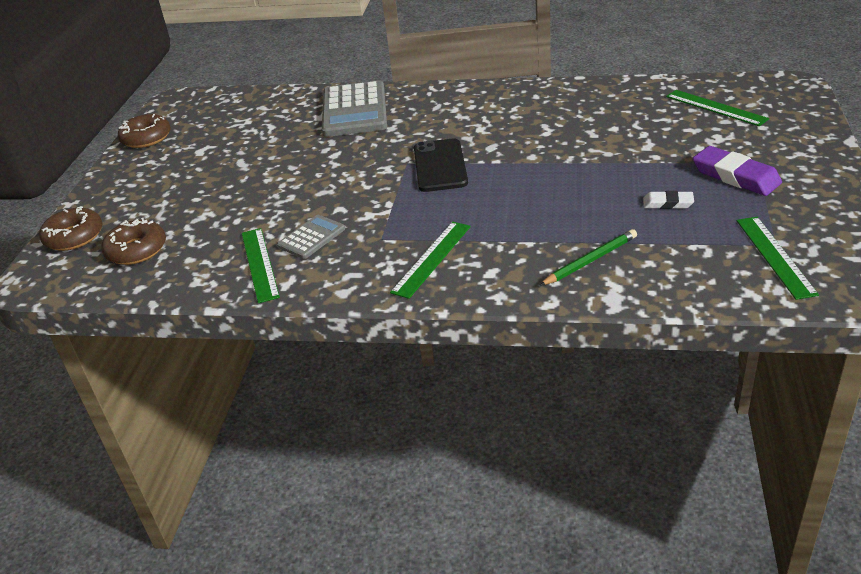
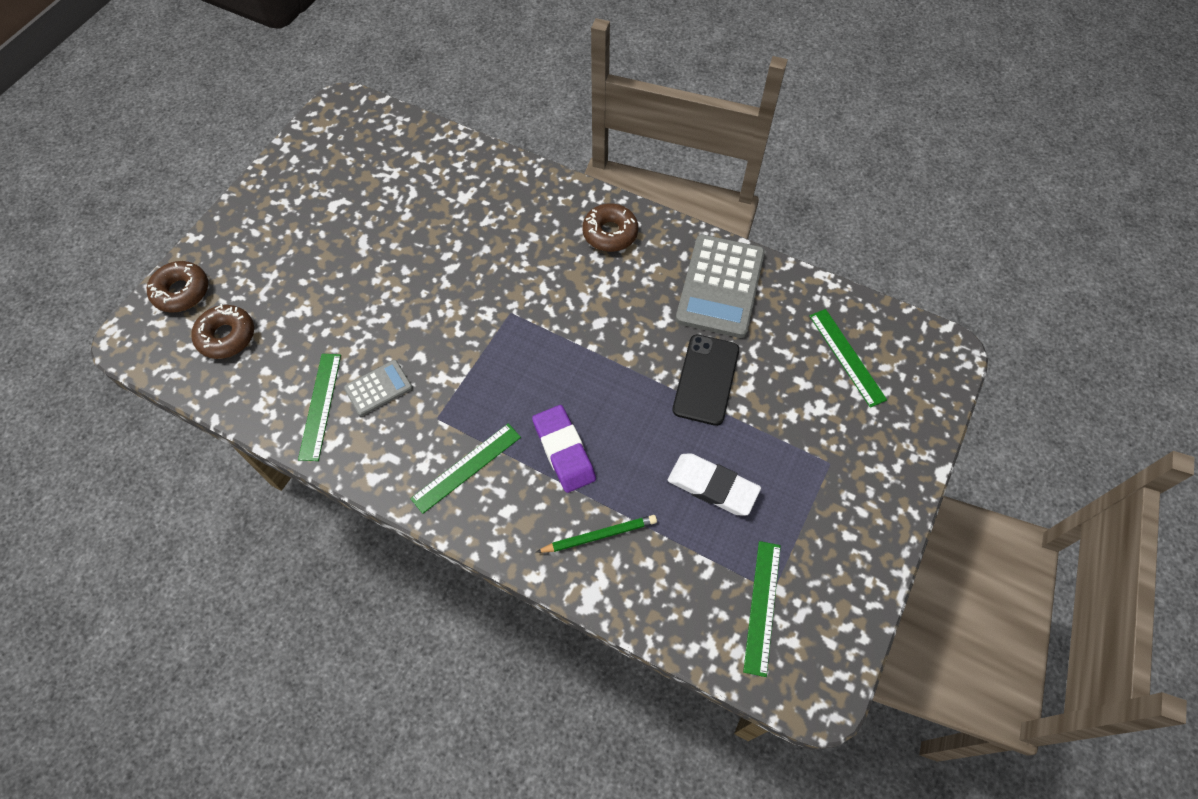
camera: 15 degrees right, 25 degrees up
(146, 138) = (293, 161): brown donut -> brown donut (610, 233)
(354, 110) = (500, 201): grey calculator -> grey calculator (720, 286)
(440, 166) = (537, 331): black phone -> black phone (706, 379)
(668, 203) = (712, 486): white eraser -> white eraser, size x1.78
(735, 176) = (798, 475): purple eraser -> purple eraser (564, 451)

